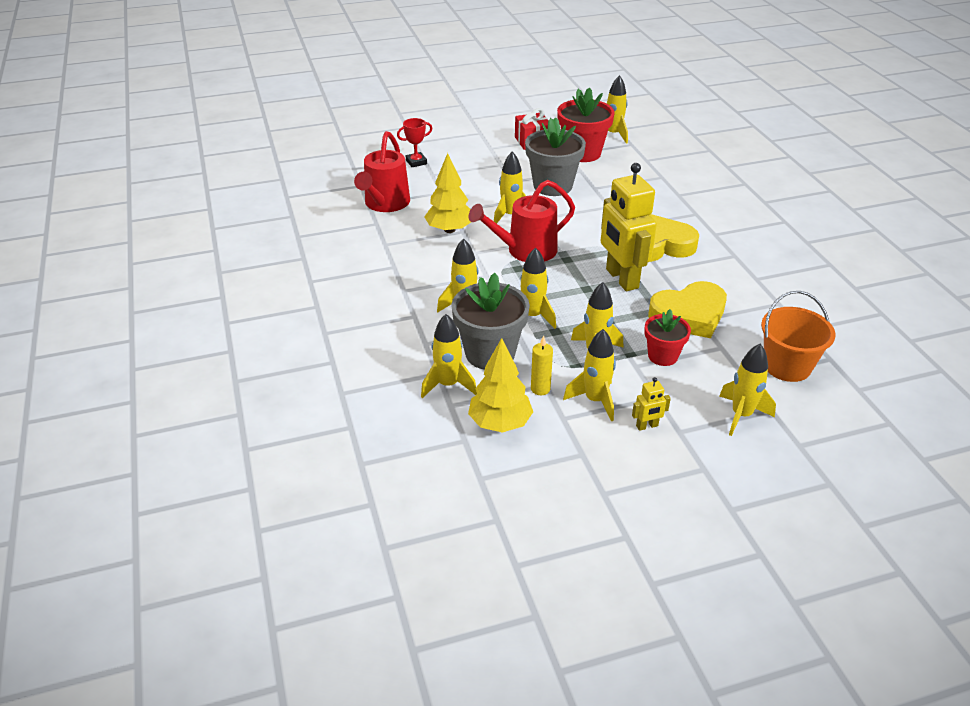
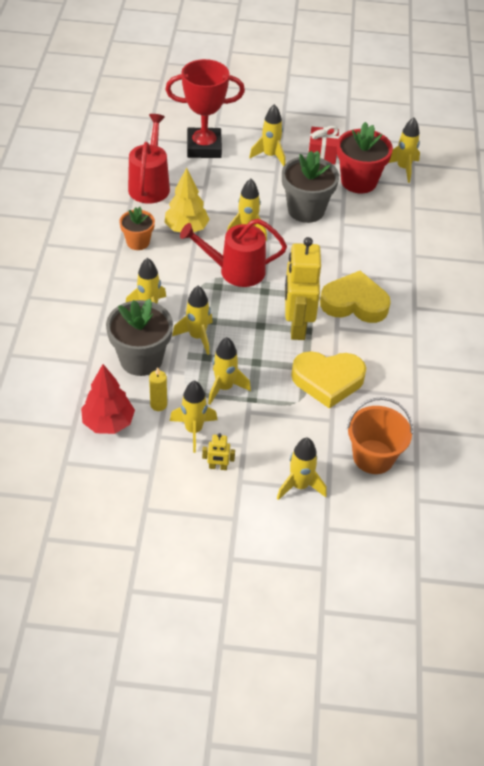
camera: 20 degrees right, 10 degrees up
(385, 204) = (150, 185): red watering can -> red watering can turned 150 degrees clockwise
(408, 253) = (138, 242): none -> orange flower pot
(416, 162) = (204, 147): red trophy -> red trophy, size x2.16
(448, 385) = (91, 376): yellow rocket -> yellow rocket (270, 156)
(500, 423) = (108, 423): yellow tree -> red tree
(662, 356) = (276, 410): red flower pot -> none

